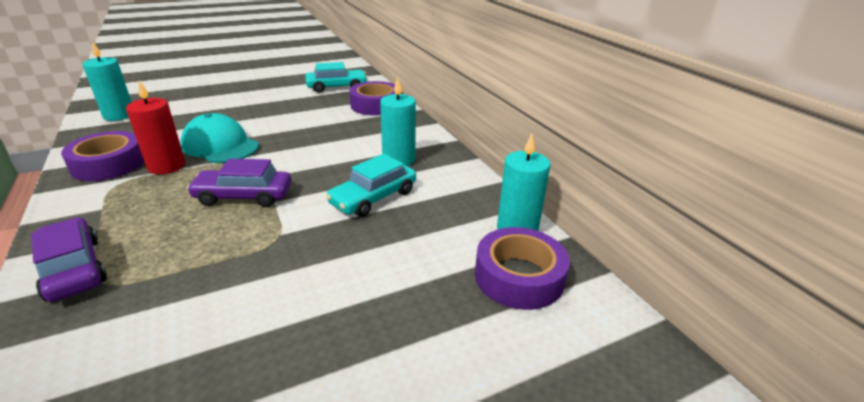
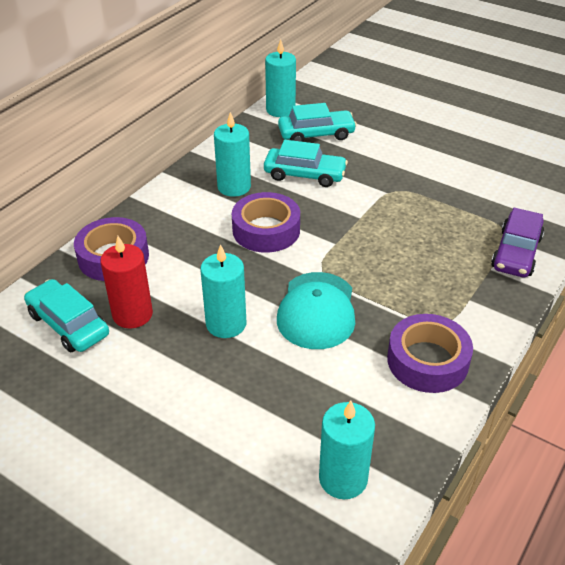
camera: 120 degrees left, 10 degrees up
(166, 166) = (386, 315): red candle -> red candle (132, 314)
(244, 196) = (371, 235): purple car -> none
(265, 118) = (226, 324): none -> turquoise candle
(439, 233) = (316, 134): none -> turquoise car
(519, 277) = (325, 99): purple tape -> purple tape (266, 230)

